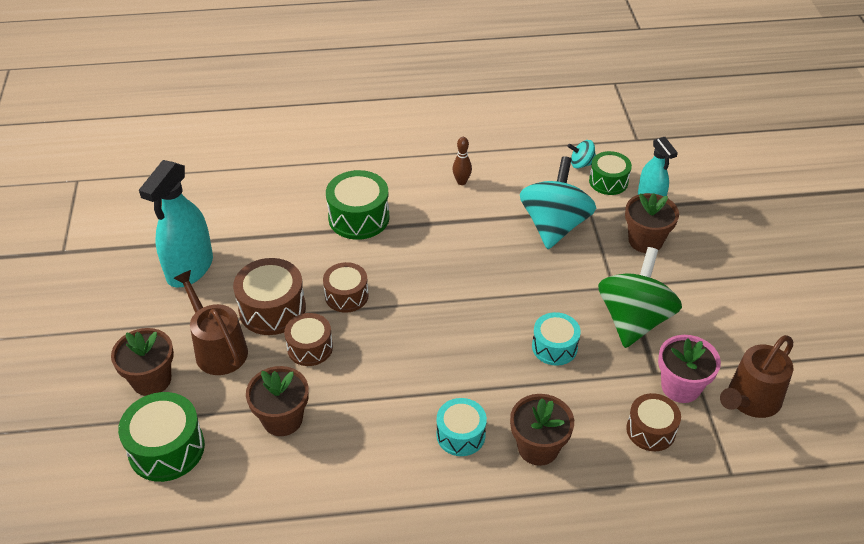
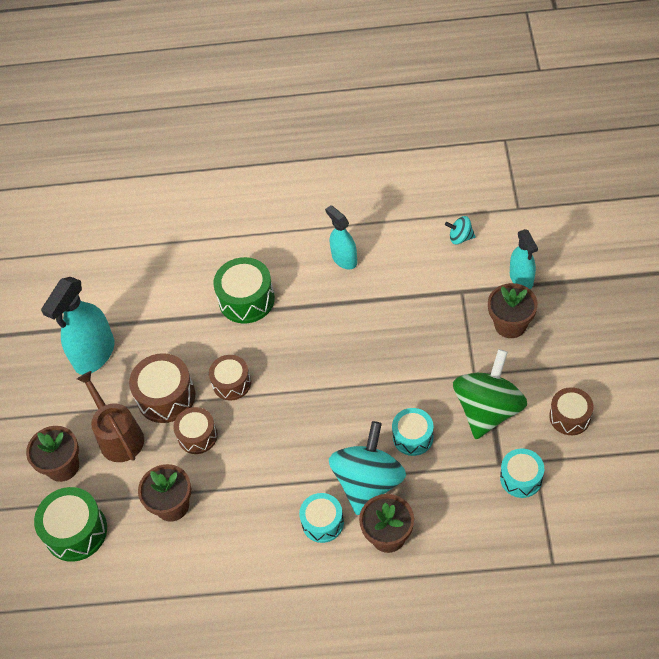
camera: 10 degrees right, 10 degrees up
(461, 182) = (344, 259): brown bowling pin -> turquoise spray bottle
(554, 225) = (426, 308): turquoise spinning top -> turquoise spinning top (368, 482)
(608, 181) = (484, 258): green drum -> none
(651, 430) = (488, 520): brown drum -> brown drum (570, 417)
(680, 387) = (521, 478): pink flower pot -> turquoise drum
(750, 400) = (582, 492): brown watering can -> none

